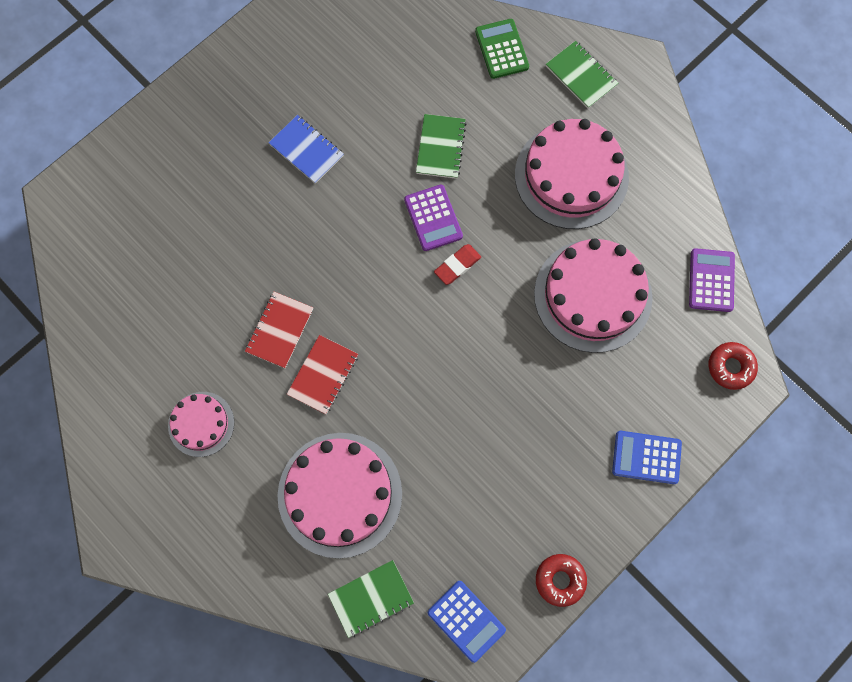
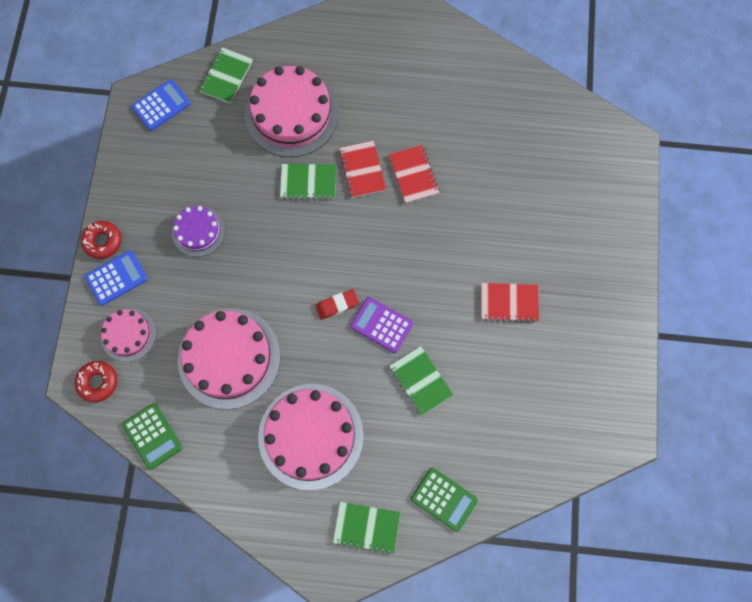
camera: 140 degrees right, 0 degrees up
(201, 424) = (408, 89): pink cake -> pink cake (128, 334)
(306, 150) = (509, 303): blue notebook -> red notebook
(385, 405) = (308, 182): none -> green notebook
(457, 265) = (337, 305): red eraser -> red eraser turned 60 degrees clockwise
(466, 621) = (161, 105): blue calculator -> blue calculator turned 135 degrees clockwise
(532, 441) = (198, 231): none -> purple cake
(560, 580) = (121, 166): red donut -> red donut (103, 241)
(711, 280) = (152, 436): purple calculator -> green calculator

